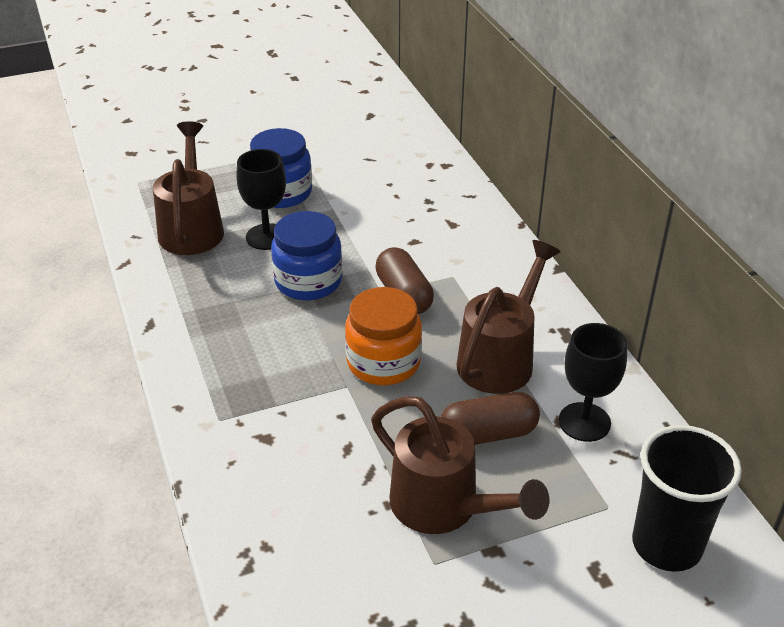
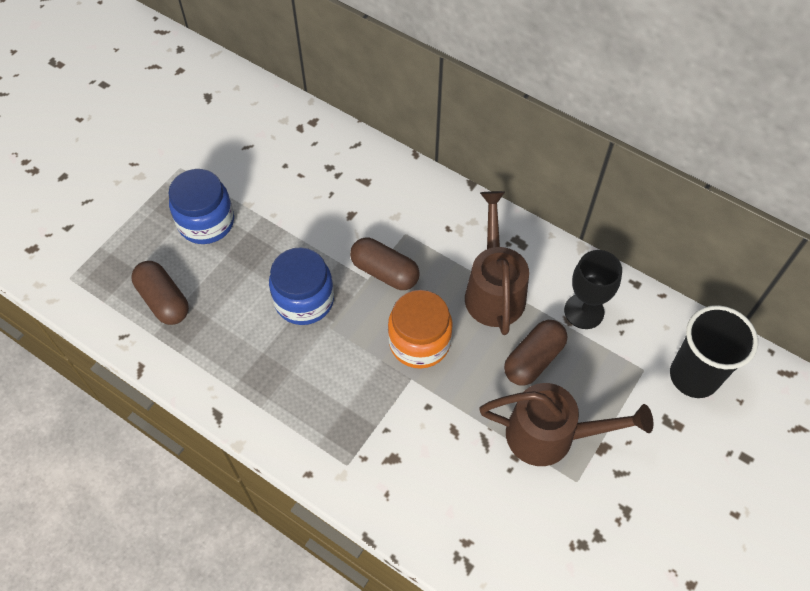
camera: 35 degrees left, 20 degrees up
(192, 228) = (164, 300): brown watering can -> brown capsule
(267, 237) = (234, 275): black goblet -> none

